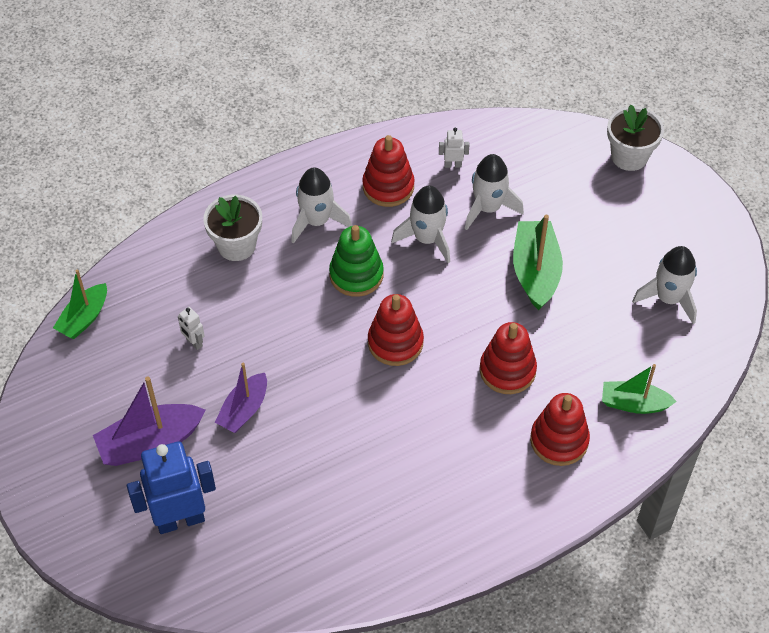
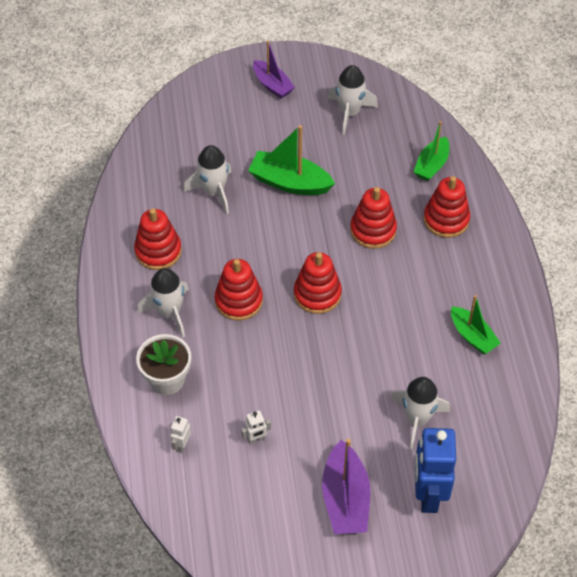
camera: 70 degrees left, 0 degrees up
(84, 318) = (191, 521): green boat -> green boat (472, 336)
(244, 410) = (339, 419): purple boat -> purple boat (272, 85)
(356, 275) = (238, 301): green stacking toy -> red stacking toy
(427, 238) = (225, 241): white rocket -> white rocket (417, 419)
(453, 165) = (158, 200): white robot -> white robot (182, 445)
(629, 156) = (208, 88): white flower pot -> none

